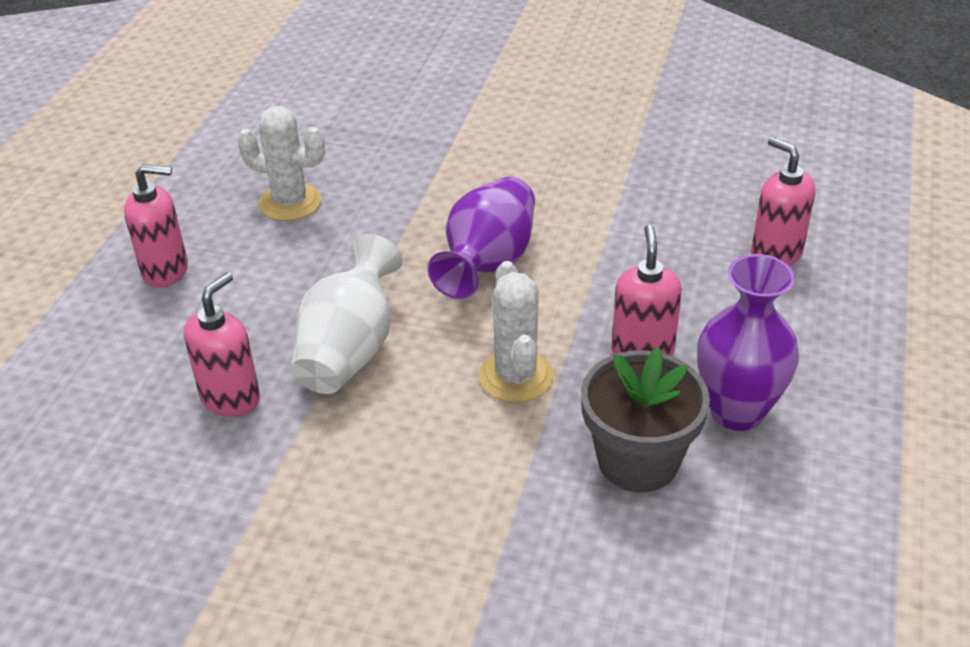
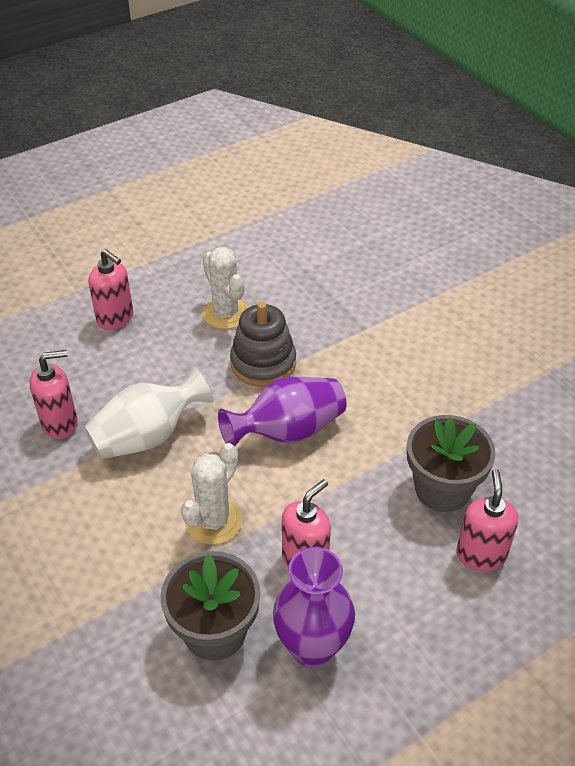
camera: 40 degrees right, 5 degrees up
(388, 223) = (263, 363): none -> grey stacking toy
(683, 226) = (442, 489): none -> grey flower pot

